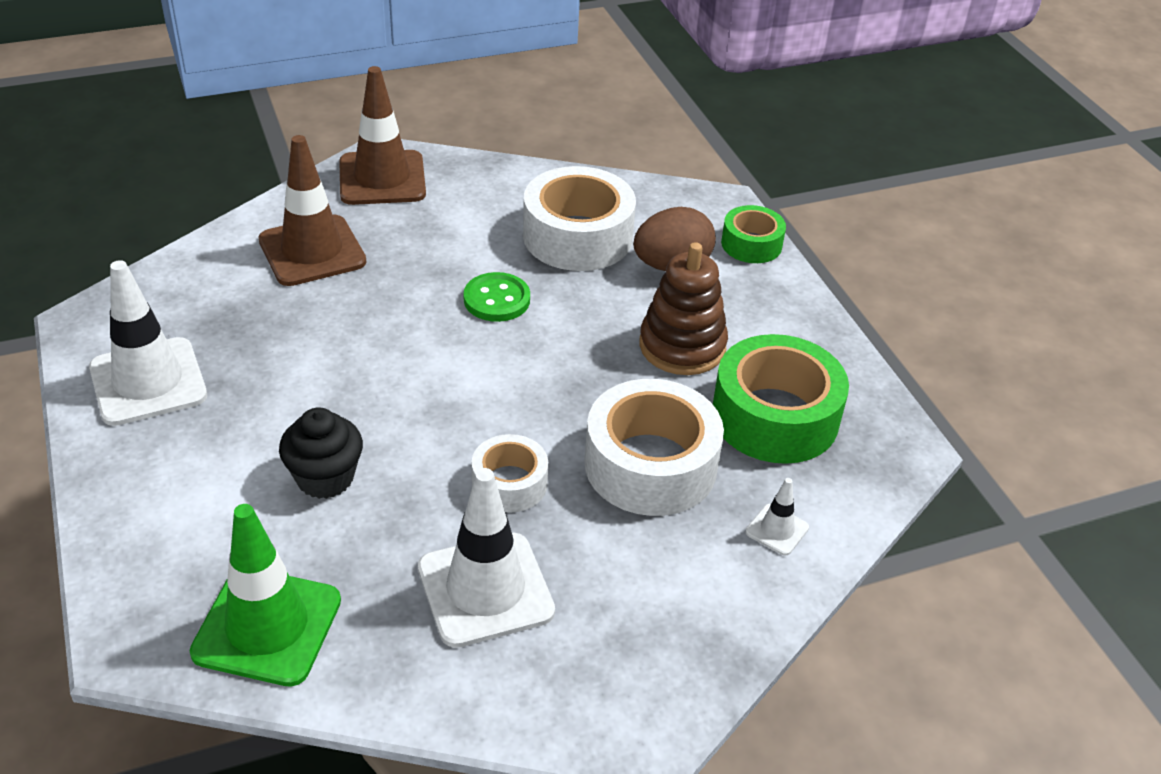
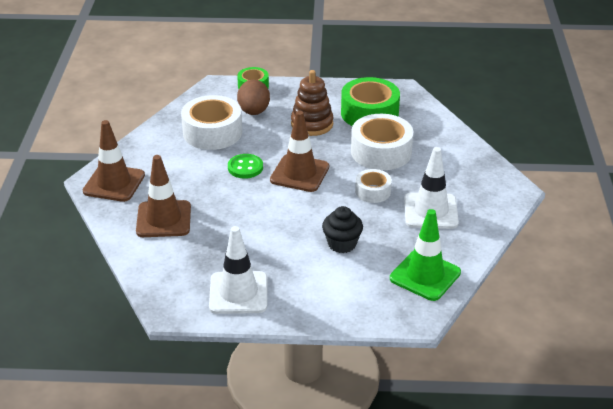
camera: 65 degrees left, 5 degrees down
(515, 369) = (299, 173): none -> brown traffic cone
(777, 530) = (432, 131): white traffic cone -> none

